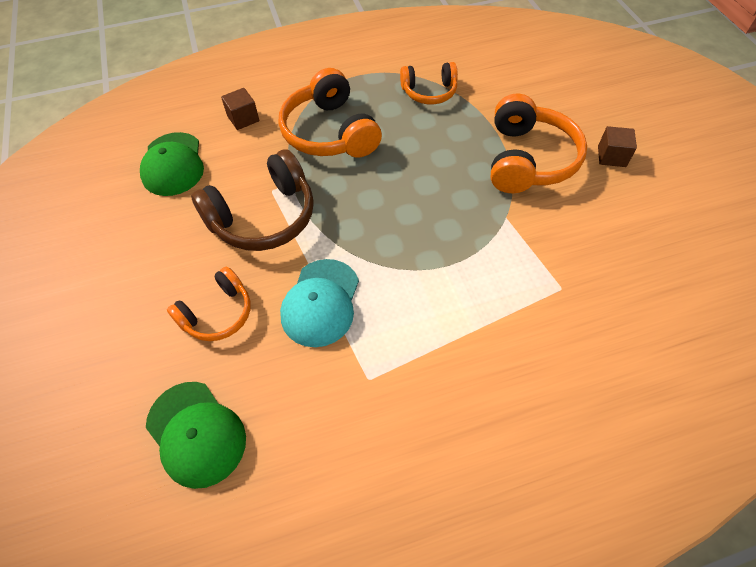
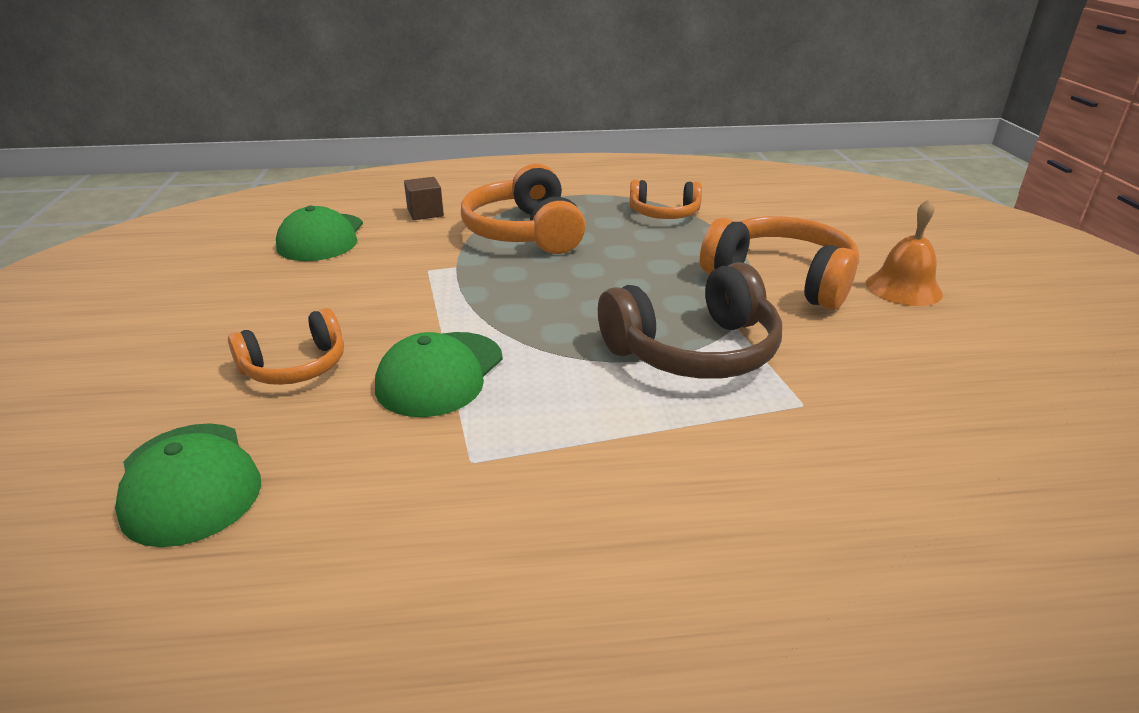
camera: 10 degrees right, 25 degrees down
(263, 217) = (406, 290): brown headphones -> brown headphones (694, 350)
(321, 303) = (440, 374): turquoise cap -> green cap
(528, 159) = (781, 279): orange headphones -> orange headphones turned 75 degrees counterclockwise
(611, 156) = (903, 288): brown cube -> orange bell

